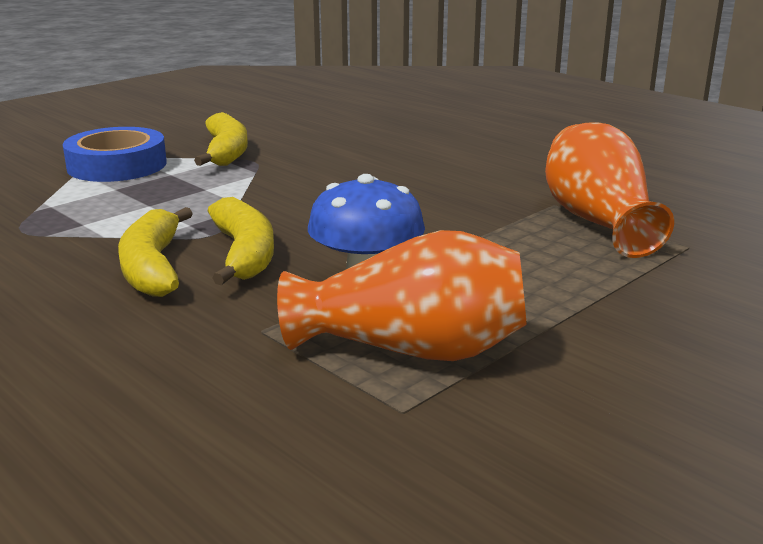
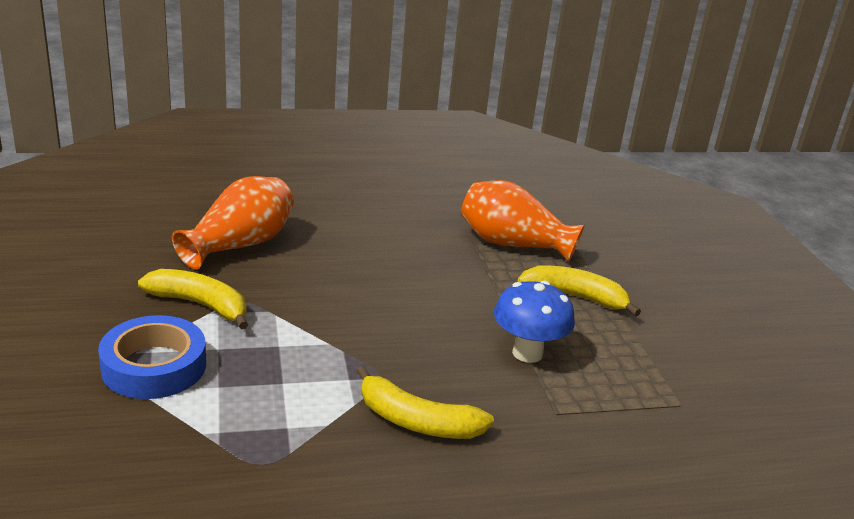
camera: 60 degrees left, 5 degrees up
(244, 254) = (433, 376): yellow banana -> yellow banana (575, 297)
(413, 349) = (620, 373): orange vase -> orange vase (240, 244)

